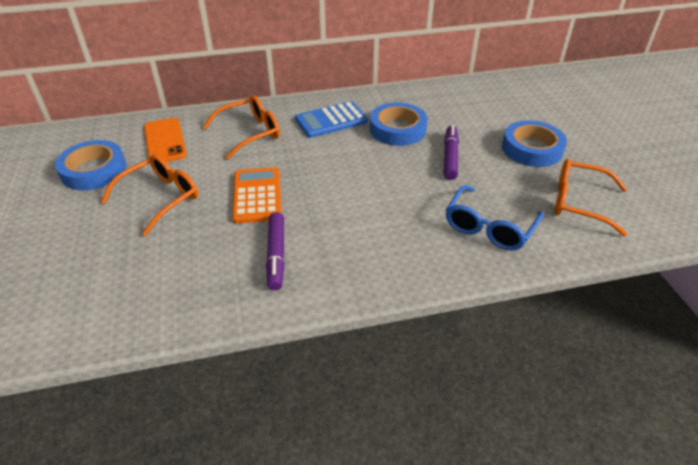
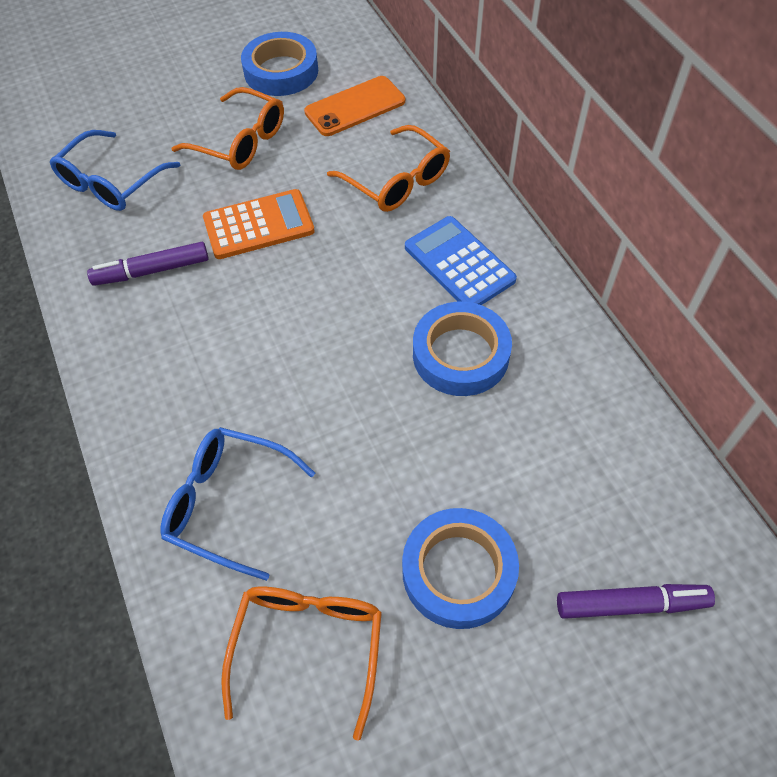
camera: 80 degrees right, 15 degrees up
(157, 278) = (111, 183): none -> blue glasses
(450, 157) = (399, 438): purple marker -> purple marker (631, 604)

